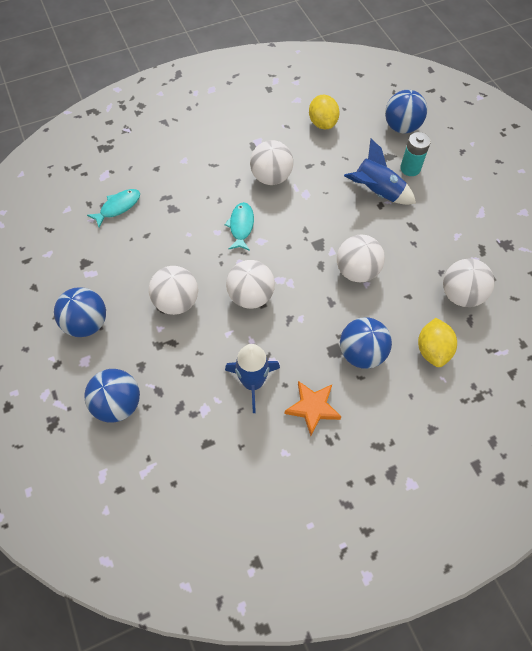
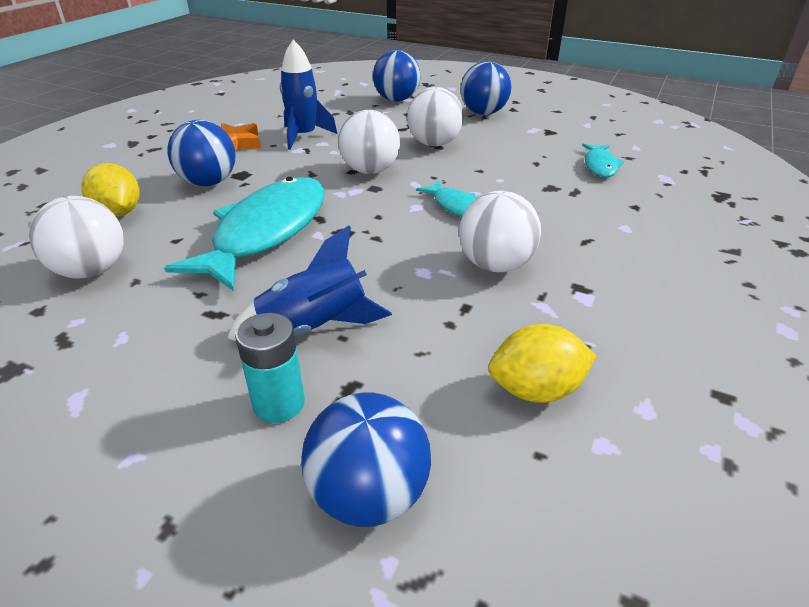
camera: 140 degrees right, 25 degrees down
(322, 123) = (536, 390): yellow lemon -> yellow lemon turned 45 degrees counterclockwise
(357, 271) = (266, 232): white ball -> turquoise fish

